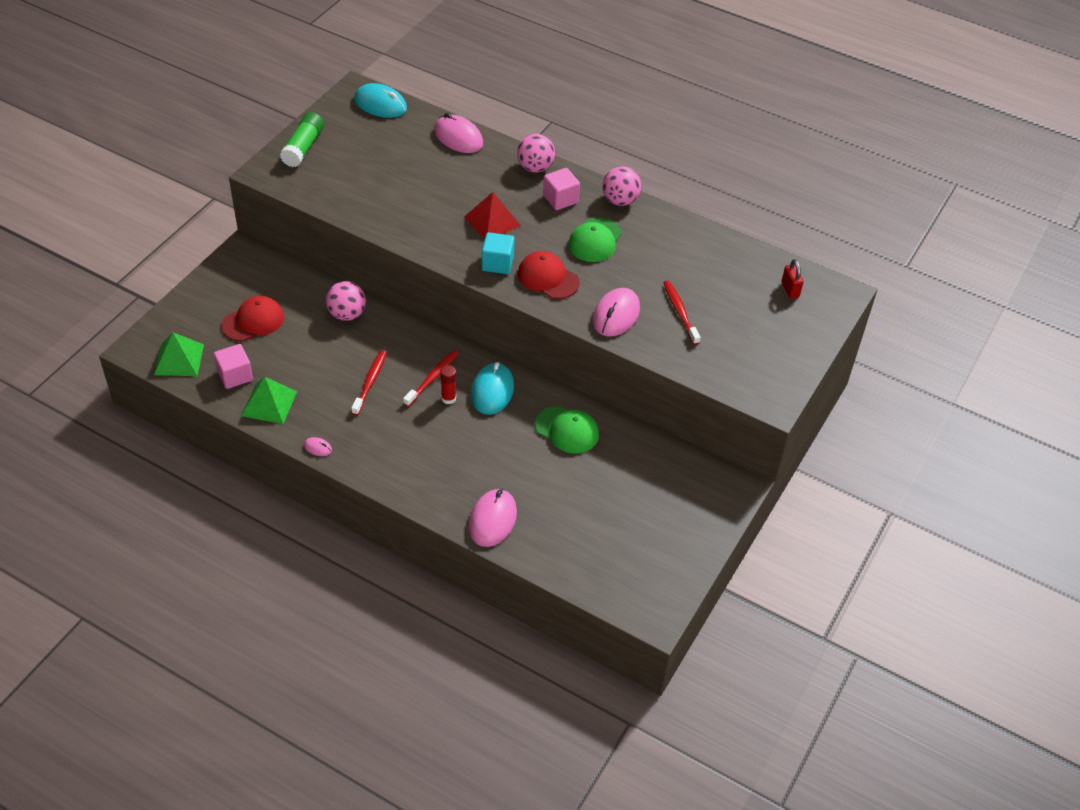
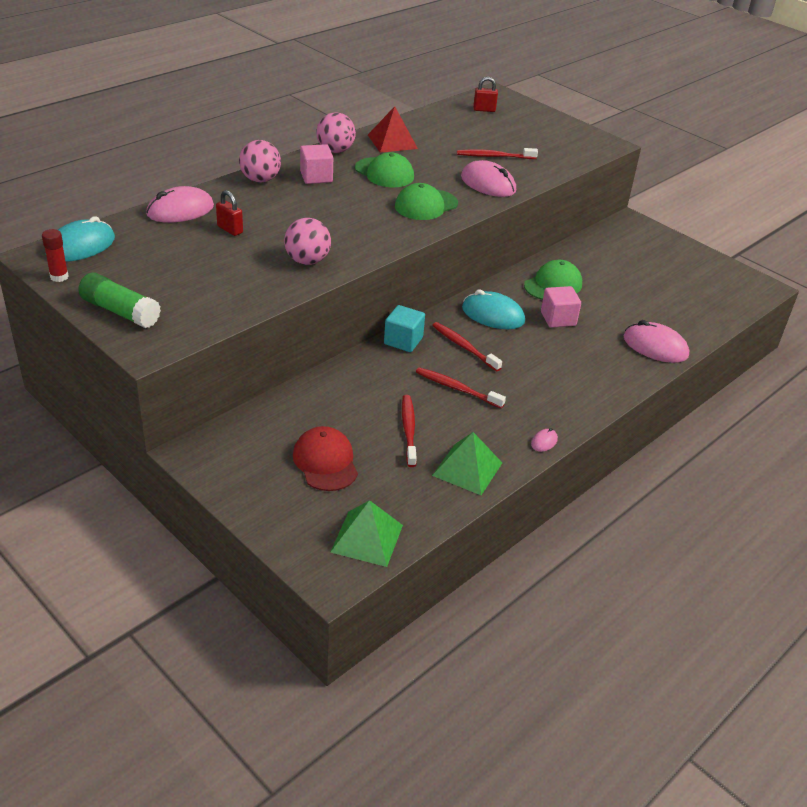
camera: 75 degrees left, 10 degrees down
(235, 375) = (413, 491): pink cube -> pink cube (558, 319)
(305, 361) = (408, 430): none -> red toothbrush
(347, 314) = (346, 387): pink ball -> pink ball (307, 261)
(442, 171) = (230, 229): none -> red padlock
(448, 398) = (495, 342): red glue stick -> red glue stick (59, 277)
(492, 221) = (328, 217): red pyramid -> red pyramid (392, 141)
(497, 263) = (393, 226): turquoise cube -> turquoise cube (403, 341)
(548, 278) = (426, 205): red cap -> green cap

